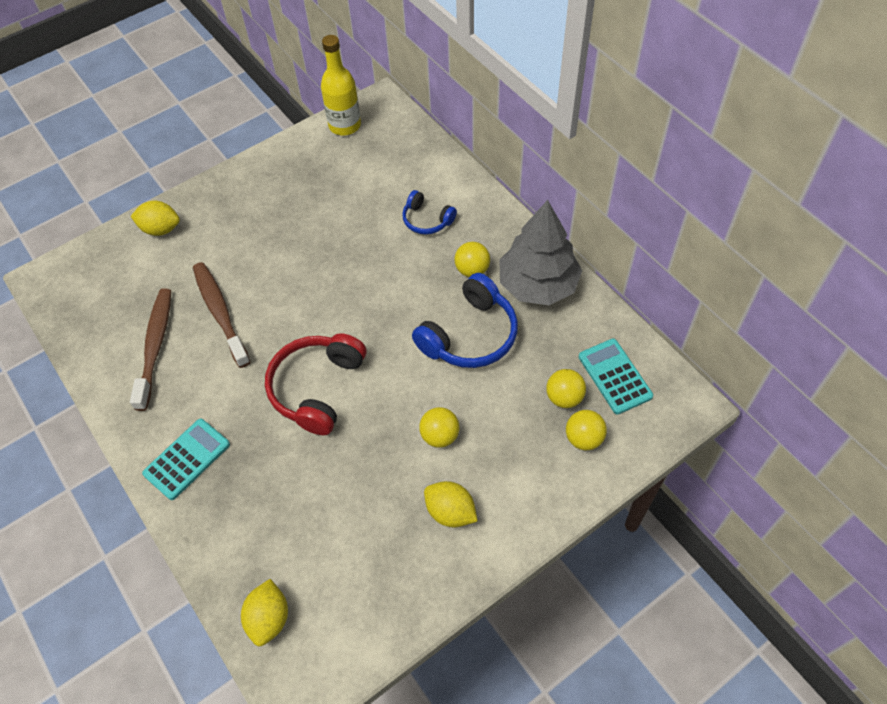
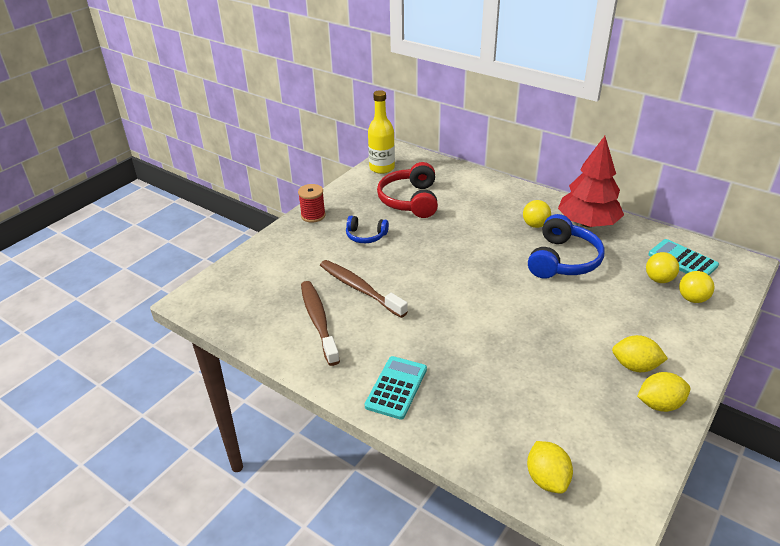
camera: 20 degrees left, 20 degrees down
(161, 229) = (275, 250): yellow lemon -> yellow lemon (659, 404)
(226, 186) = (313, 216): none -> red spool
(317, 388) = (471, 316): red headphones -> red headphones (410, 200)
(427, 220) = (481, 205): blue headphones -> blue headphones (366, 236)
(440, 436) = (589, 322): yellow ball -> none
(538, 284) = (587, 223): grey tree -> red tree

